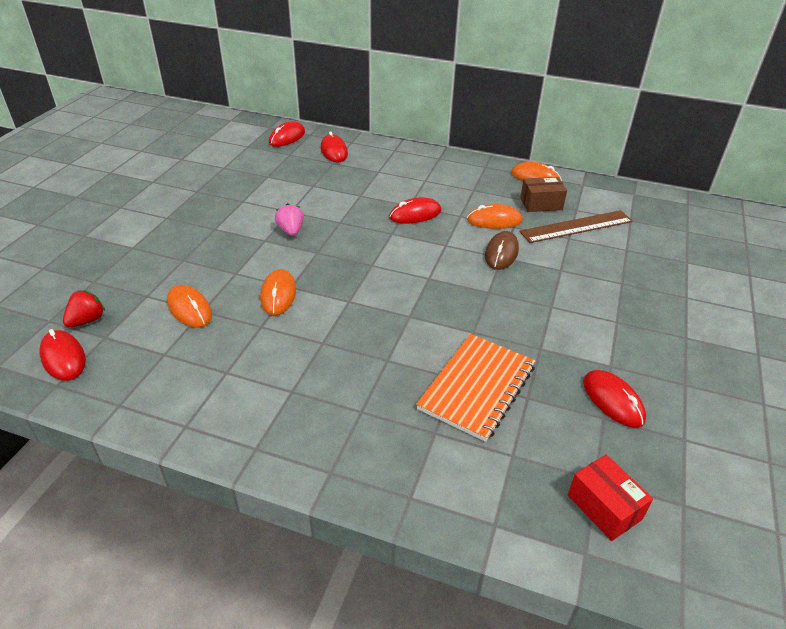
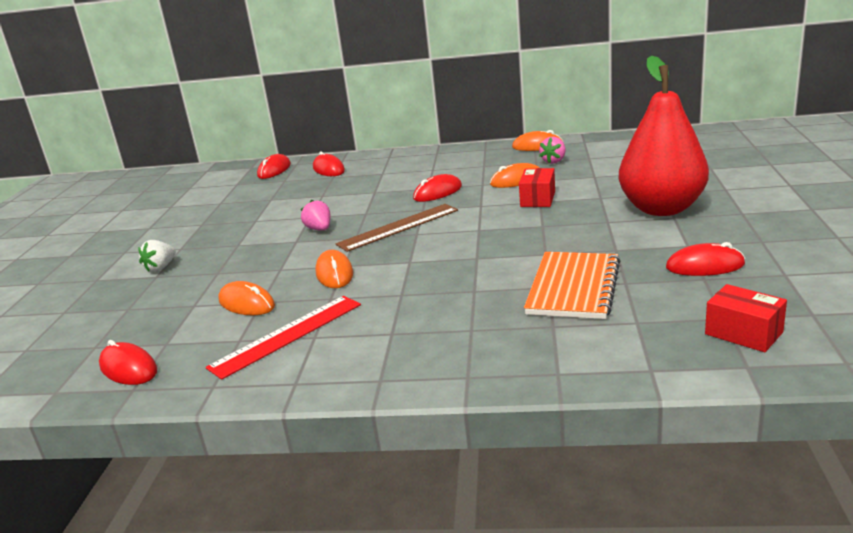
camera: 10 degrees left, 15 degrees down
(87, 320) = (139, 337): red strawberry -> none
(140, 237) = (161, 267): none -> white strawberry
(205, 362) = (287, 335): none -> red ruler
(501, 253) = (538, 199): brown mouse -> red box
(541, 204) = (554, 161): brown box -> pink strawberry
(576, 226) = (596, 168): brown ruler -> brown ruler (398, 227)
(611, 305) = (662, 209): none -> red pear
(613, 400) = (705, 266): red mouse -> red mouse turned 45 degrees counterclockwise

